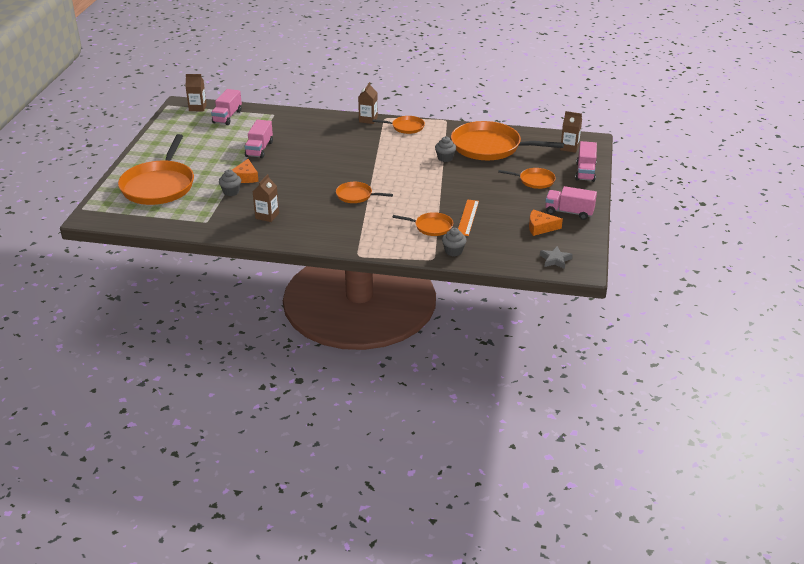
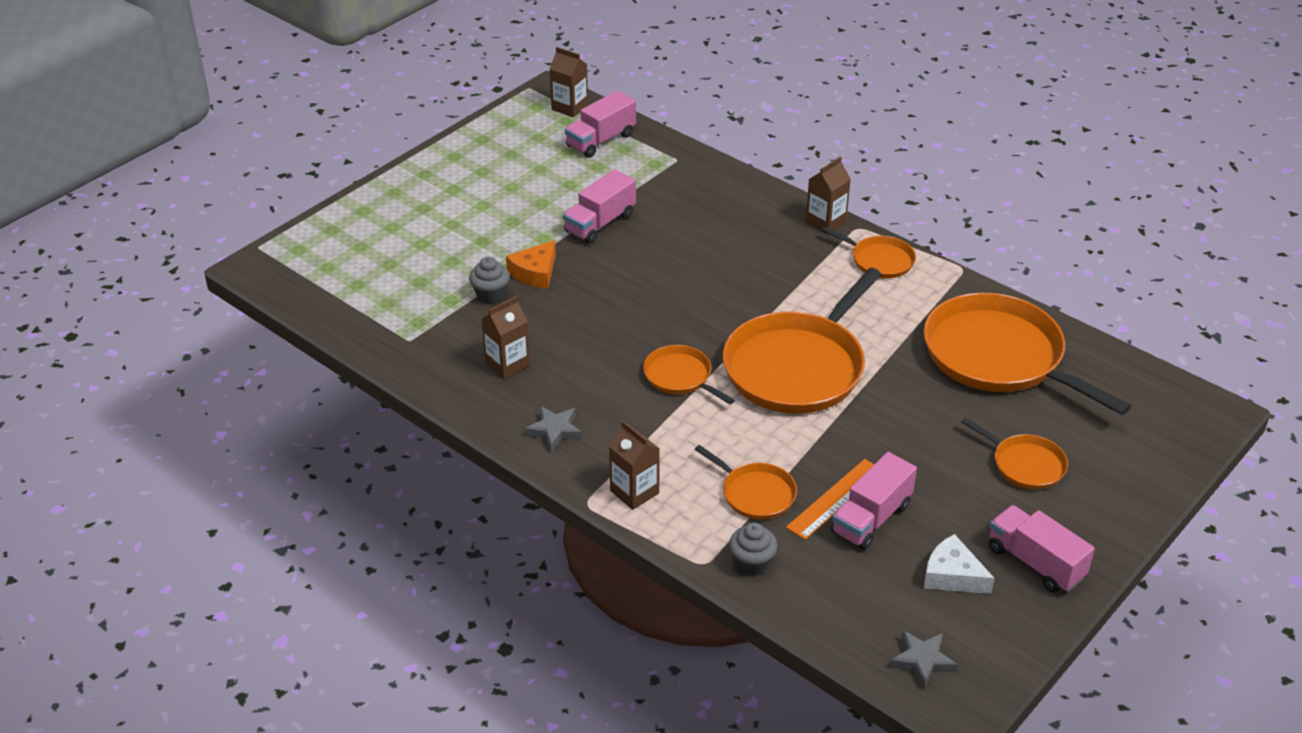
camera: 30 degrees right, 5 degrees up
(159, 186) = (396, 243): orange pan -> orange pan (797, 367)
(316, 234) = (554, 431): none -> grey star
(445, 158) = (896, 352): grey cupcake -> none
(540, 227) = (952, 575): orange cheese -> white cheese
(569, 147) = (1154, 413): brown carton -> brown carton (634, 492)
(585, 172) = (1142, 482): pink truck -> pink truck (871, 519)

